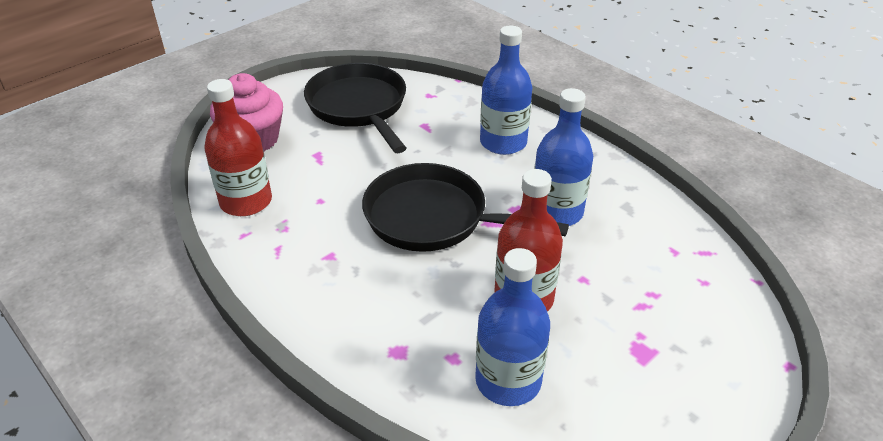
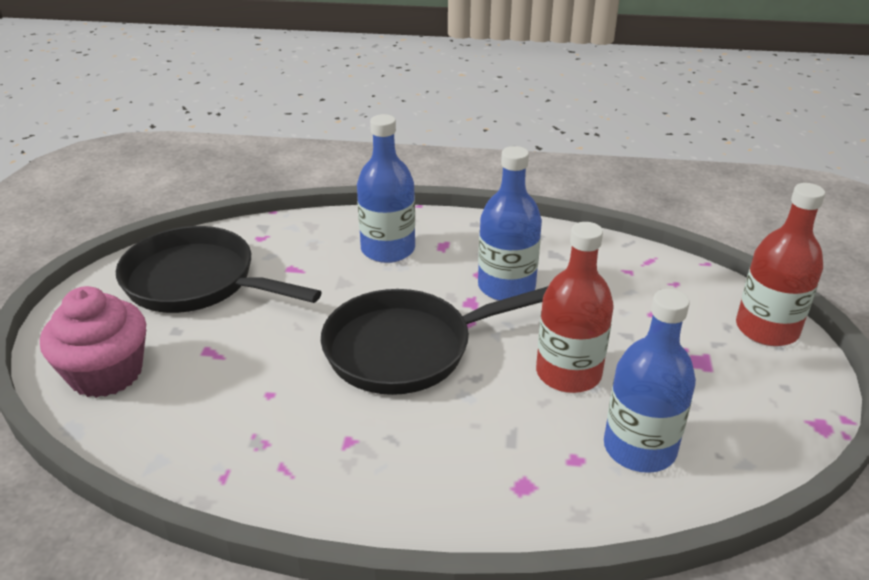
camera: 40 degrees left, 5 degrees down
(246, 201) = (182, 441): red bottle -> red bottle (766, 329)

